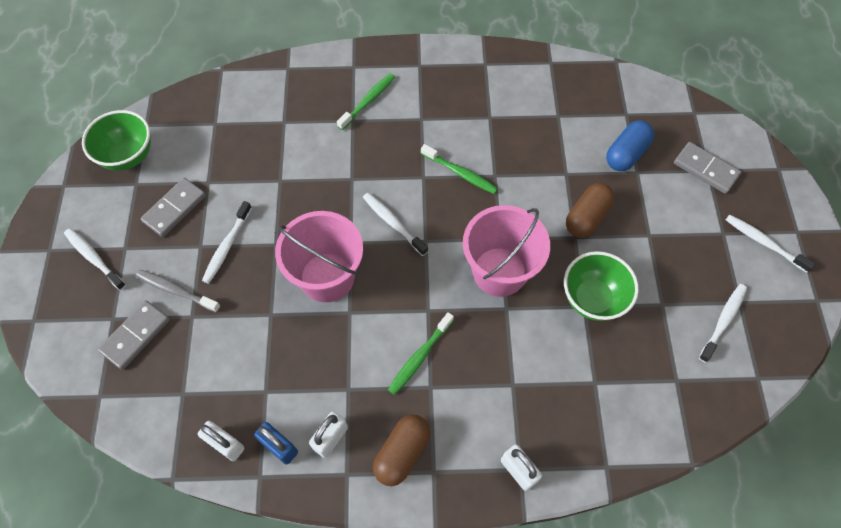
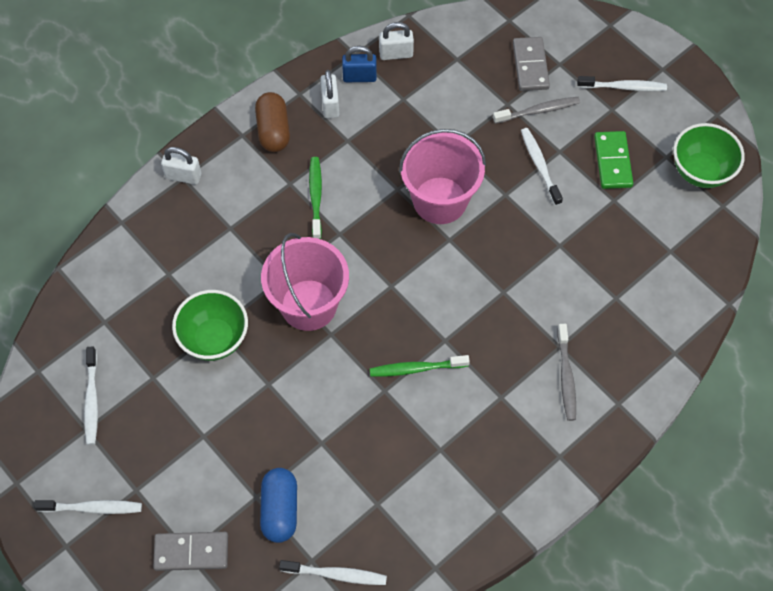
camera: 140 degrees right, 0 degrees up
(174, 208) = (613, 161): grey domino -> green domino
(368, 101) = (566, 376): green toothbrush -> grey toothbrush
(393, 223) = (430, 280): white toothbrush -> white toothbrush (335, 574)
(587, 217) = (271, 411): brown capsule -> none

